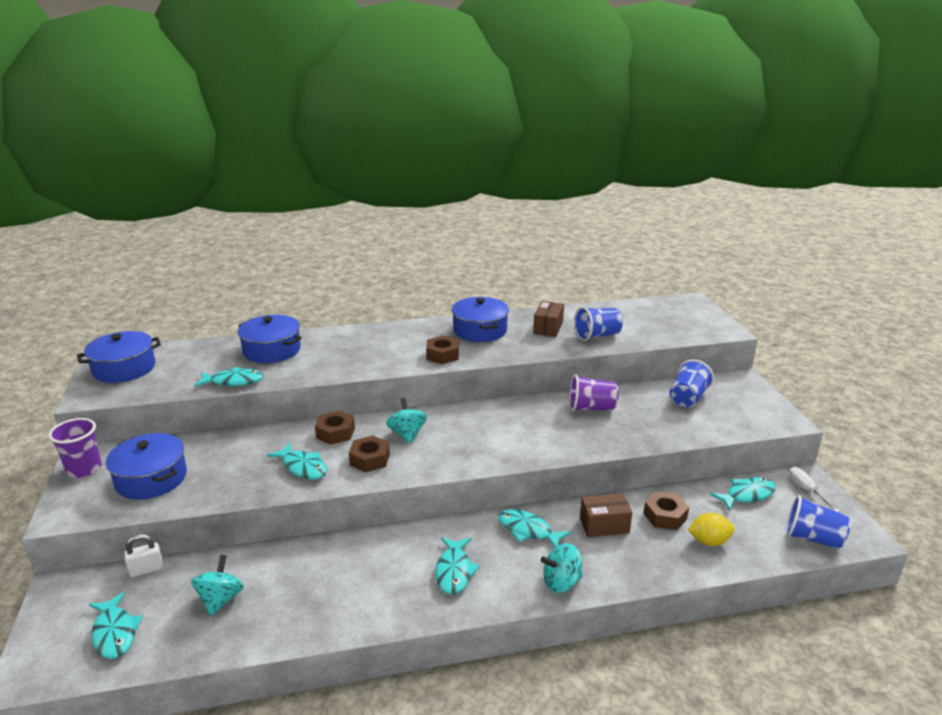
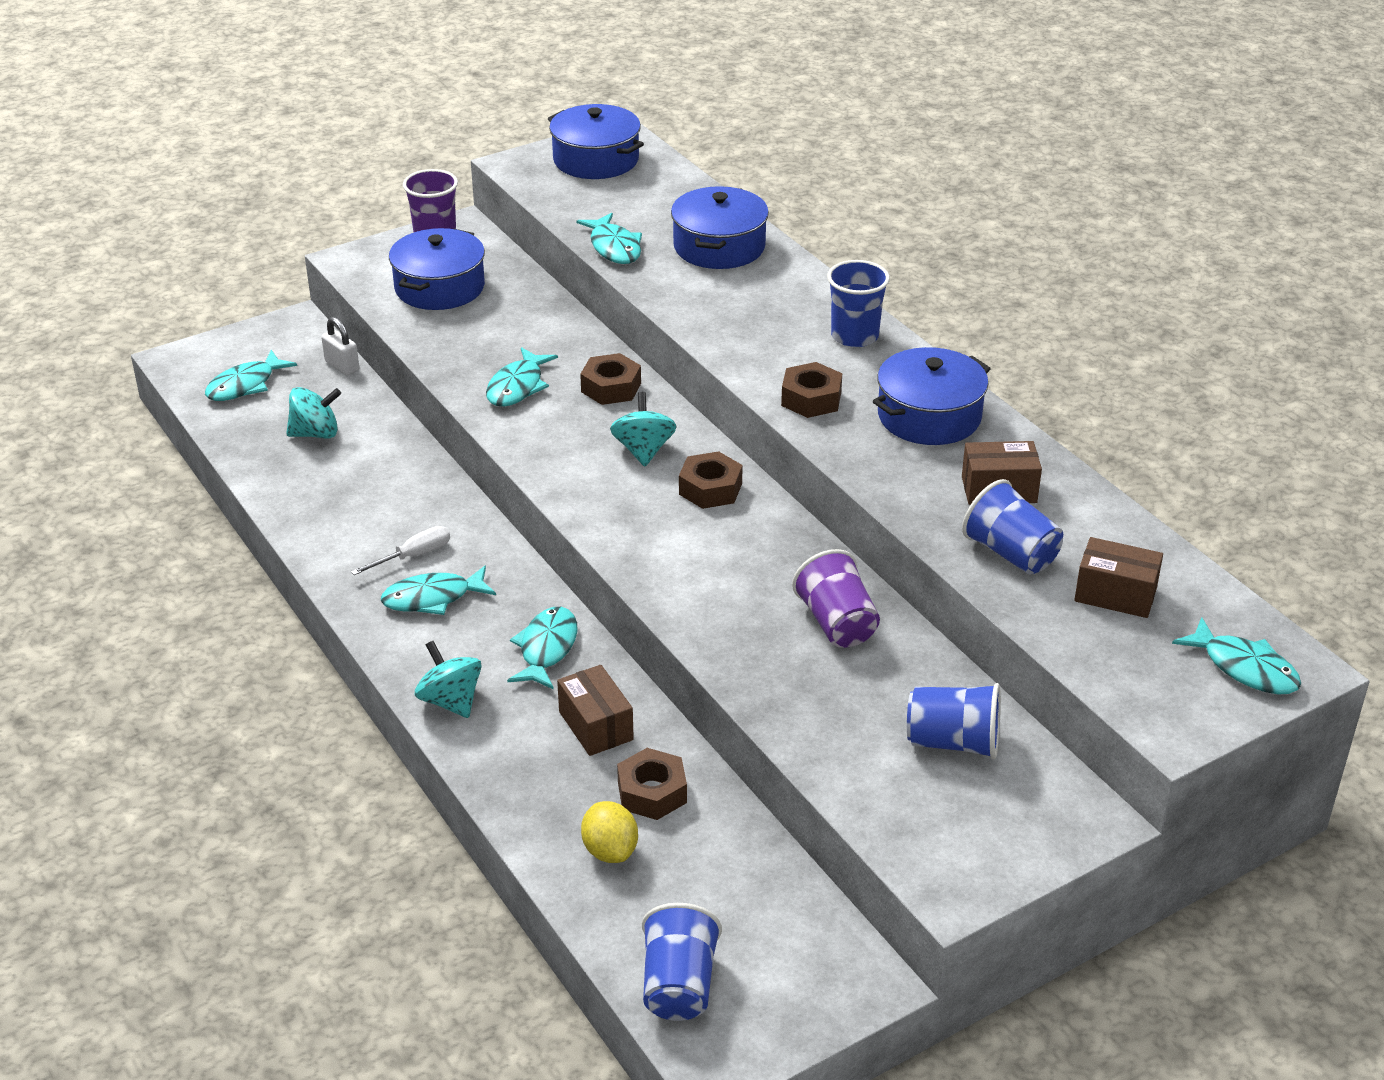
camera: 70 degrees right, 10 degrees up
(370, 459) = (563, 435): brown nut -> brown nut (710, 489)
(396, 333) = (854, 336): none -> blue cup
(407, 434) = (643, 450): turquoise spinning top -> turquoise spinning top turned 60 degrees counterclockwise
(635, 321) = (1115, 594): none -> brown box
(747, 495) = (766, 894): turquoise fish -> turquoise fish (1244, 668)
(806, 490) = (826, 980): white screwdriver -> white screwdriver (413, 556)

